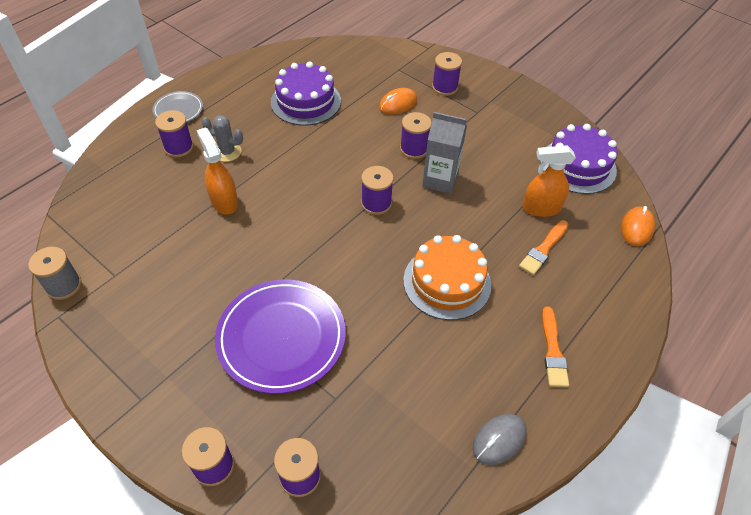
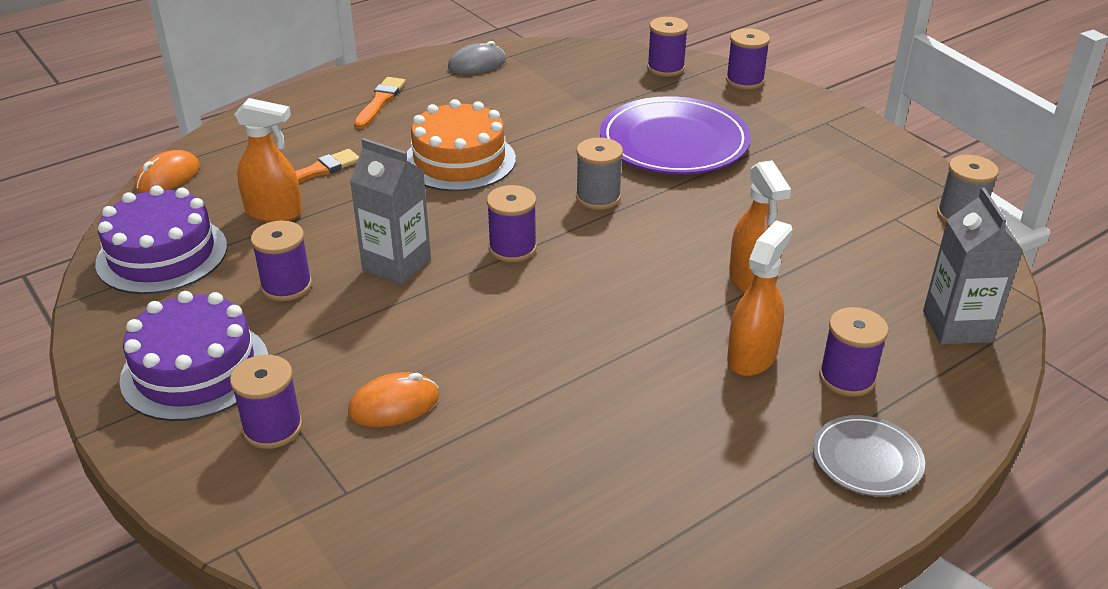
camera: 165 degrees left, 15 degrees down
(106, 188) = (957, 326): none -> grey carton
(227, 152) = (752, 356): grey cactus -> orange spray bottle
(305, 101) = (586, 439): purple cake -> purple cake (195, 370)
(332, 259) = (598, 197): none -> grey spool
(414, 149) = (411, 315): purple spool -> purple spool (286, 286)

